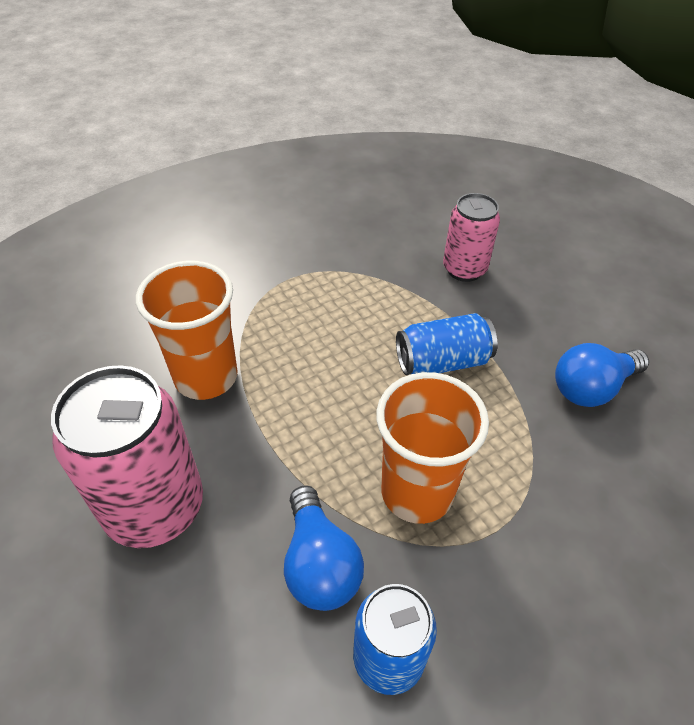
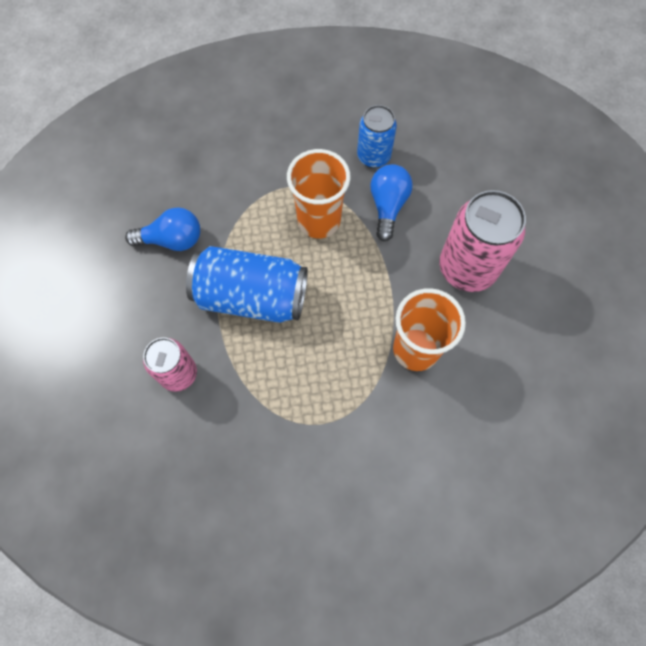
camera: 155 degrees left, 20 degrees up
(442, 362) = (251, 296): blue can -> blue can, size x1.64

